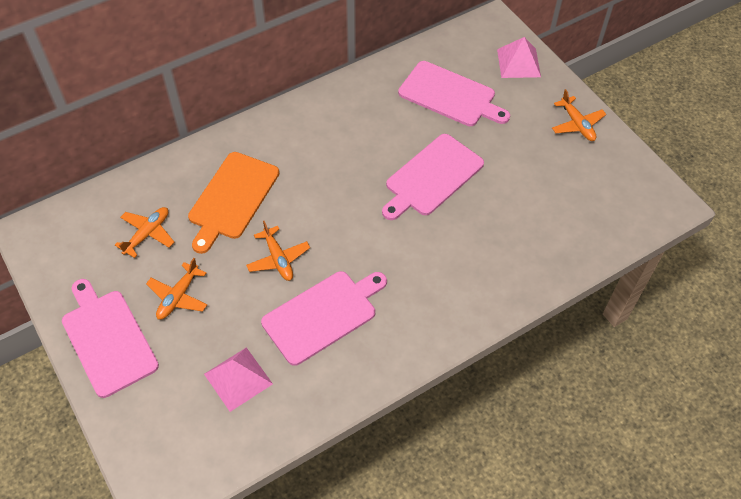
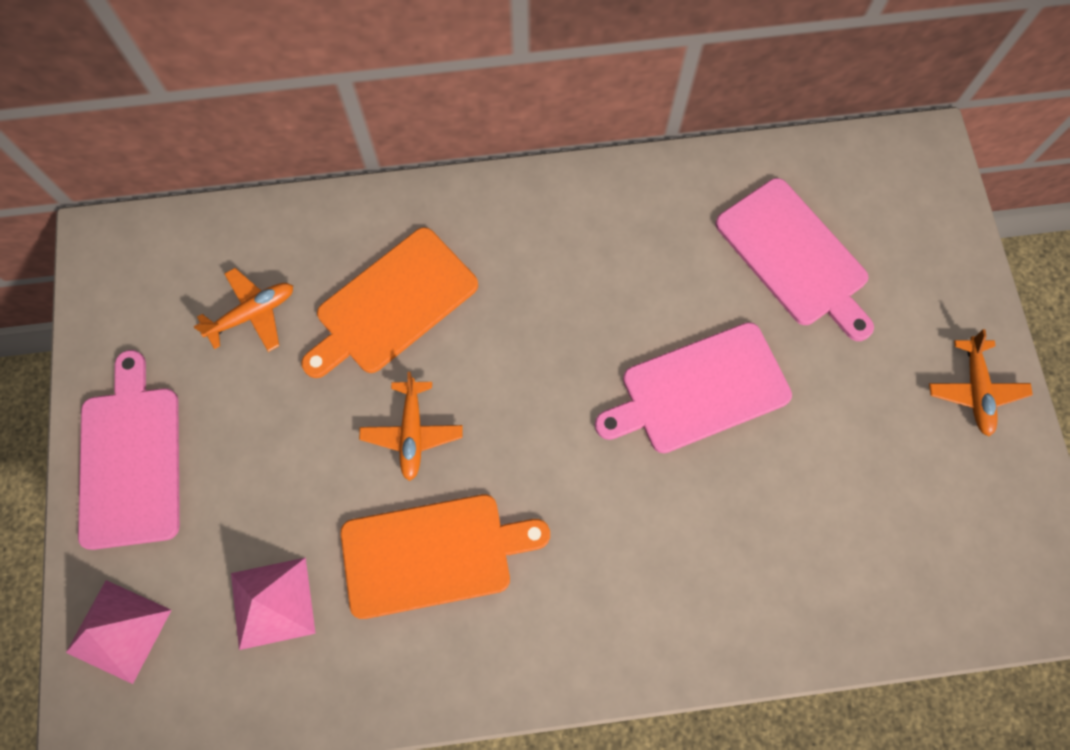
camera: 25 degrees right, 15 degrees up
(178, 296) = (250, 434): orange plane -> none
(323, 315) = (433, 554): pink cutting board -> orange cutting board
(518, 63) = (933, 239): pink pyramid -> pink pyramid (118, 631)

